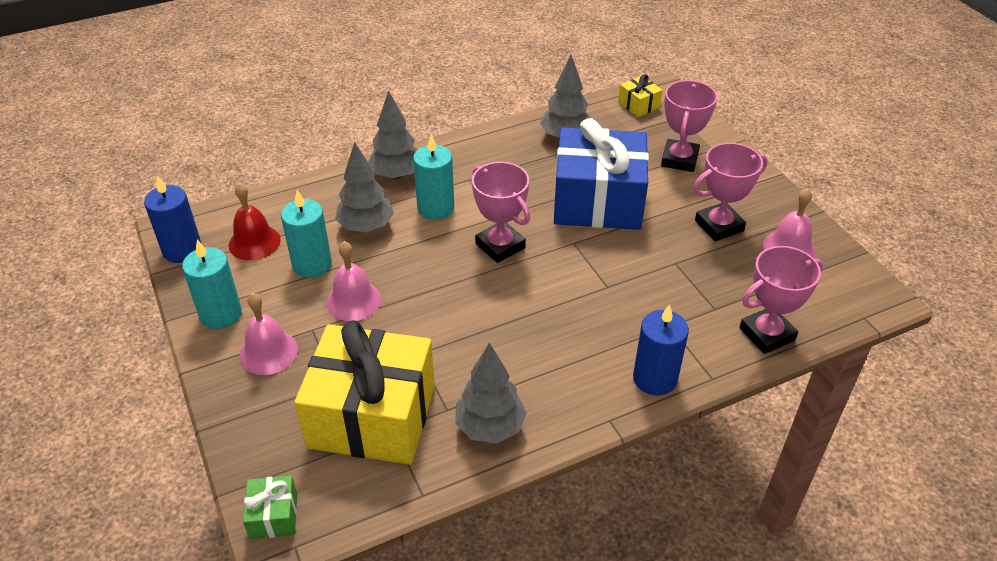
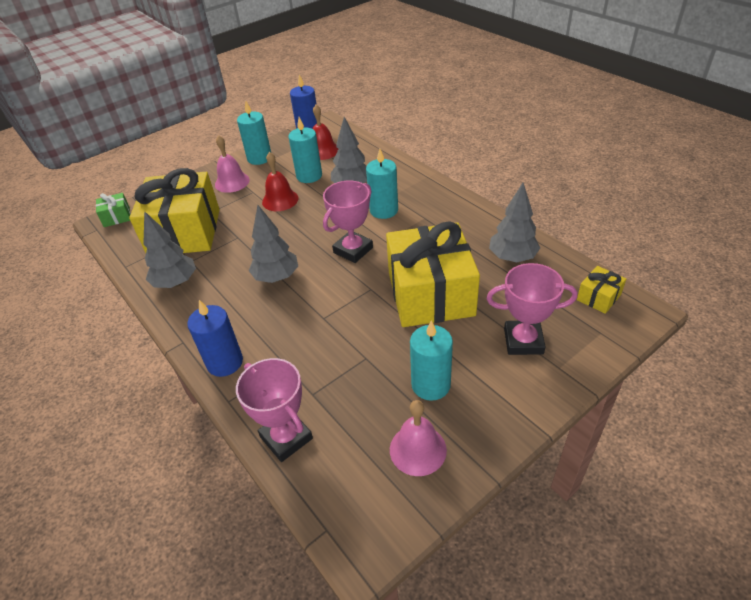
camera: 80 degrees right, 0 degrees up
(353, 301) = (280, 200): pink bell -> red bell
(396, 175) = (413, 184): grey tree -> grey tree (276, 277)
(598, 201) = (430, 294): blue gift -> yellow gift
(719, 226) = (431, 385): pink trophy -> turquoise candle

